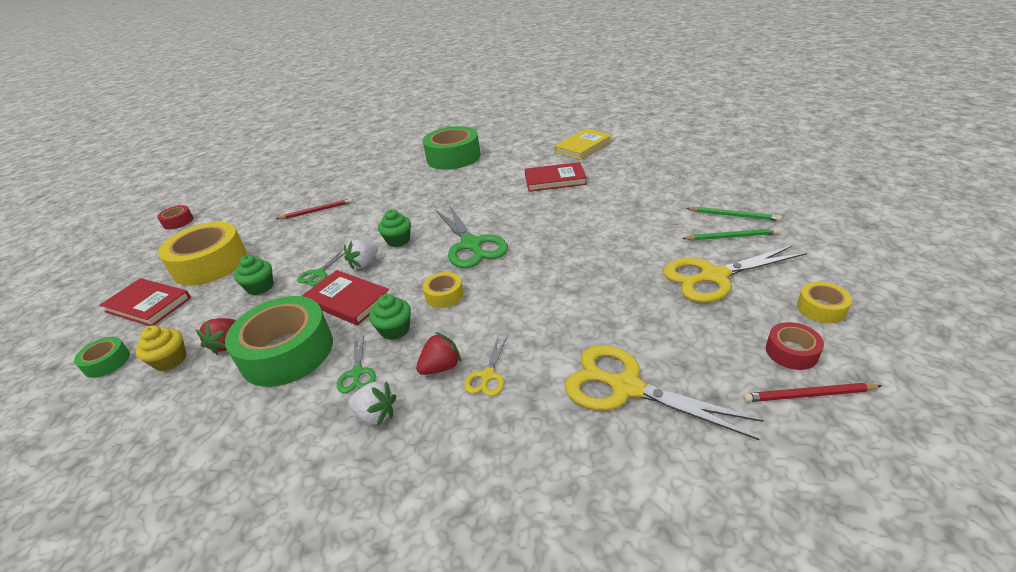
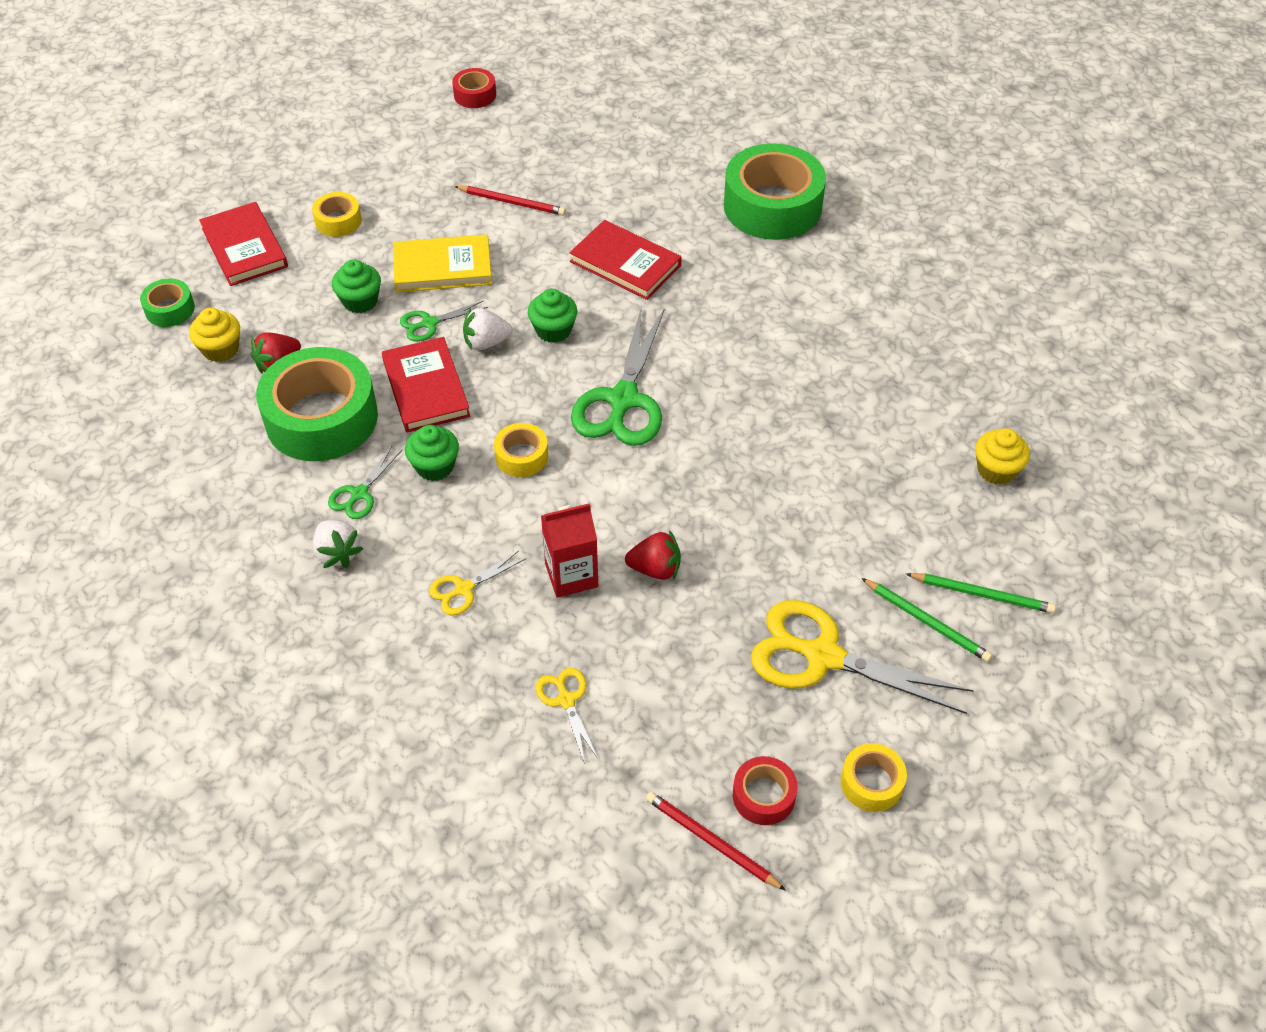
camera: 35 degrees right, 15 degrees up
(178, 222) = (352, 109): red tape -> red tape (475, 95)
(210, 263) = (338, 221): yellow tape -> yellow tape, size x0.46
(441, 367) = (434, 546): red strawberry -> red strawberry (655, 569)
(543, 327) = (571, 575): none -> red carton
(555, 180) = (848, 357): red book -> red book (625, 264)
(583, 146) = (972, 314): yellow book -> yellow book (443, 268)
(626, 387) = (566, 700): yellow scissors -> yellow scissors, size x0.49
(669, 179) = (996, 470): none -> yellow cupcake
(733, 215) = (981, 594): green pencil -> green pencil turned 45 degrees counterclockwise

